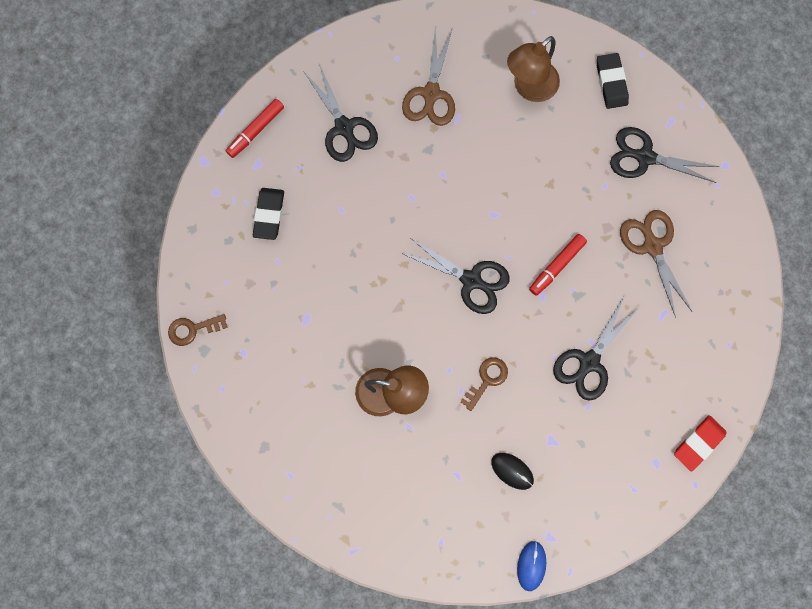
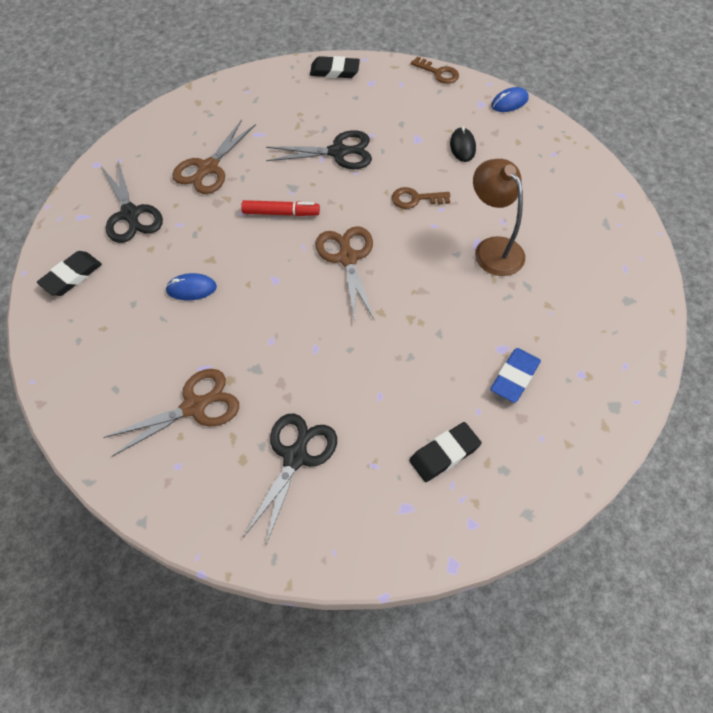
camera: 130 degrees left, 20 degrees down
(192, 329) = (609, 431): brown key -> brown key (438, 73)
(255, 130) = (372, 540): red marker -> none
(279, 306) = (514, 377): none -> blue eraser
(472, 280) = (347, 257): black scissors -> brown scissors
(529, 88) = (124, 332): brown lamp -> none
(532, 153) = (191, 289): none -> blue mouse
(698, 443) = (334, 71): red eraser -> black eraser

